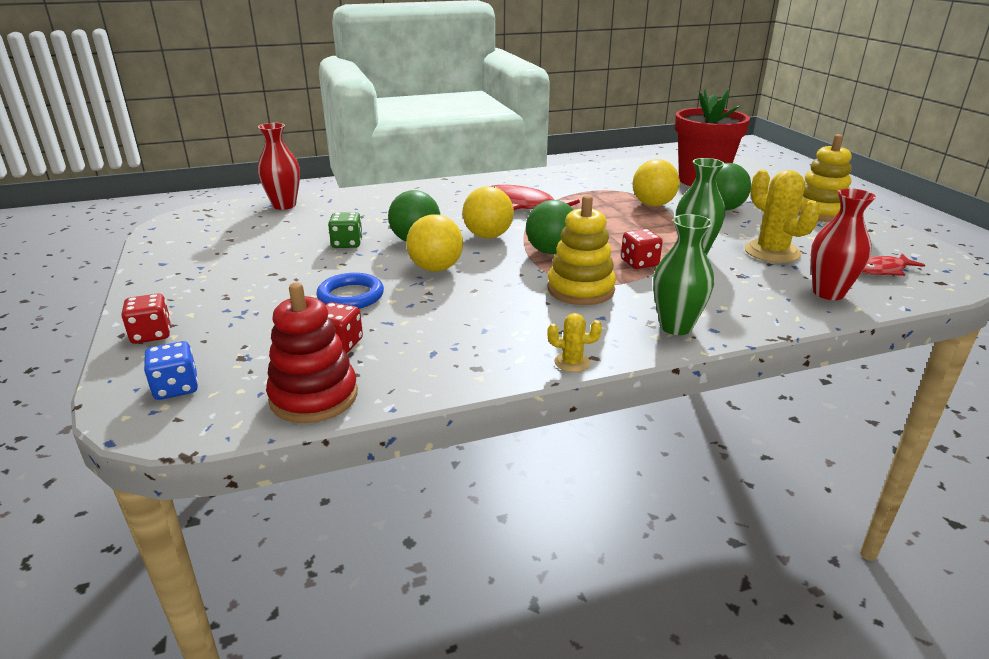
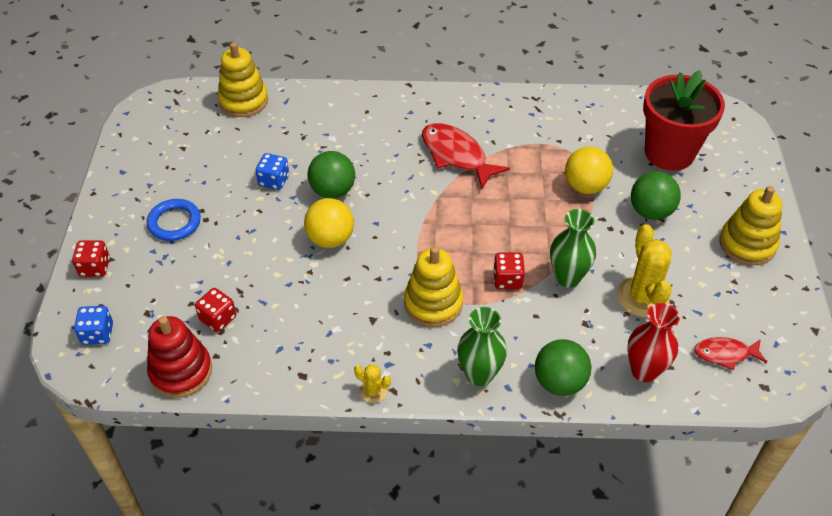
camera: 20 degrees right, 20 degrees up
(284, 205) = (243, 101): red vase -> yellow stacking toy
(347, 244) = (274, 180): green dice -> blue dice
(351, 296) = (248, 259): blue ring -> blue ring (174, 222)
(488, 236) = (398, 200): yellow ball -> none
(551, 251) = (440, 240): green ball -> green ball (559, 382)

